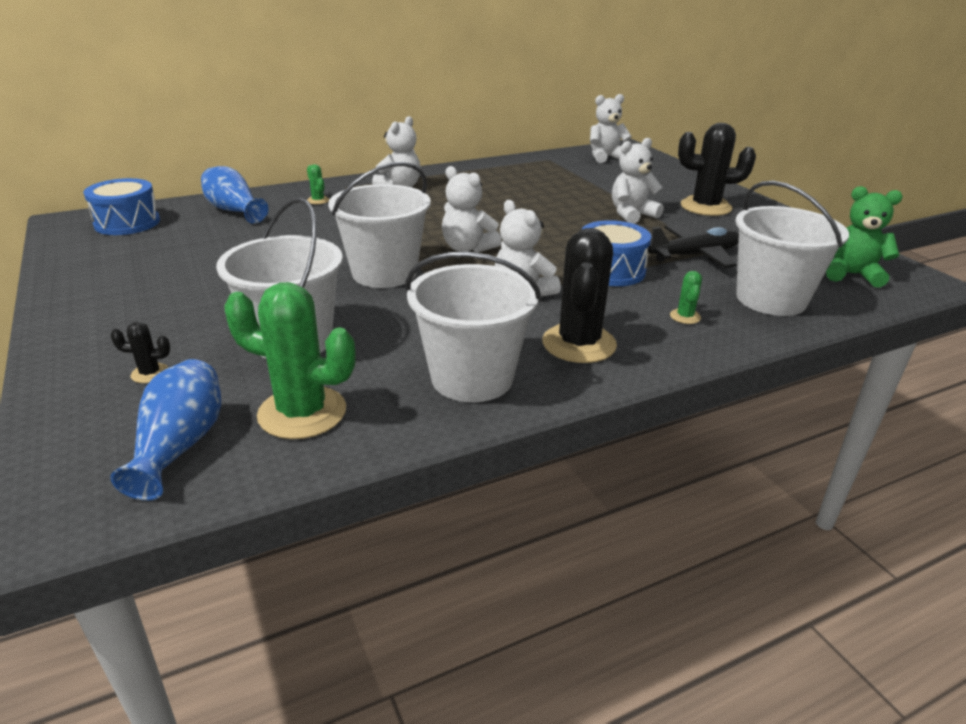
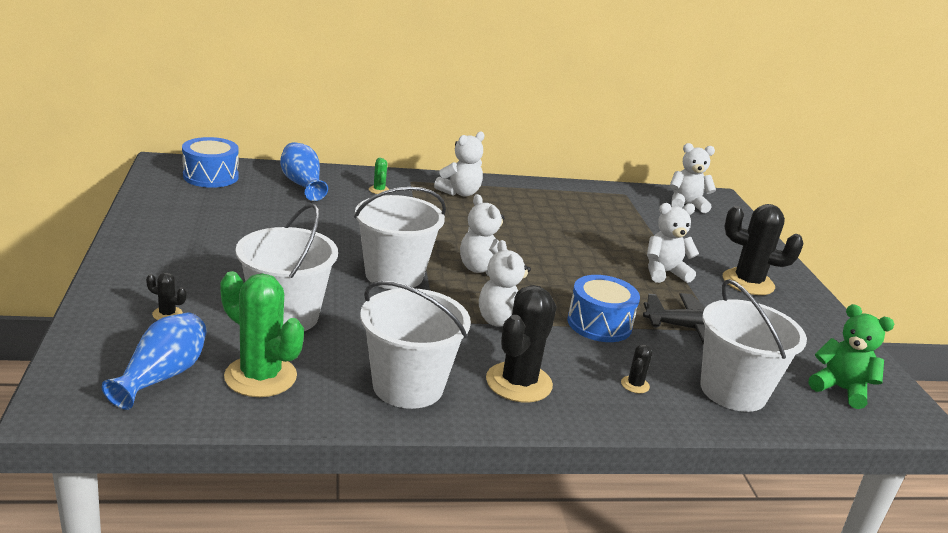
camera: 15 degrees right, 5 degrees down
(685, 316) = (635, 385): green cactus -> black cactus

